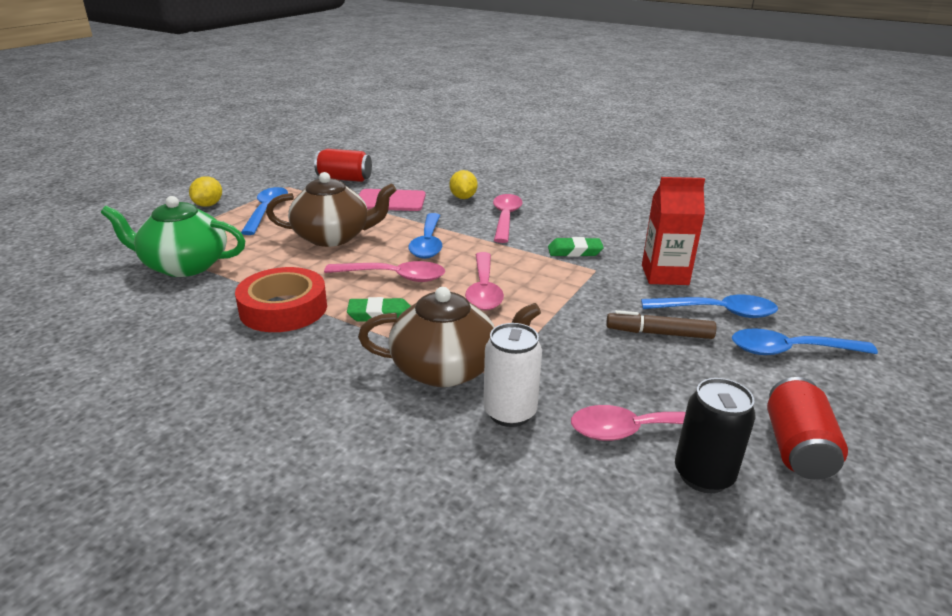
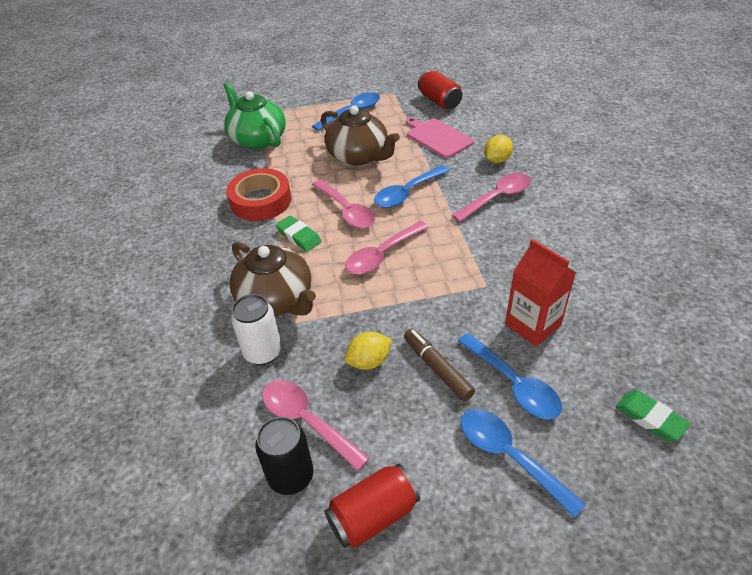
camera: 50 degrees right, 15 degrees up
(208, 205) = (328, 91): yellow lemon -> yellow lemon (369, 361)
(574, 251) = (499, 259): green eraser -> green eraser (650, 418)

